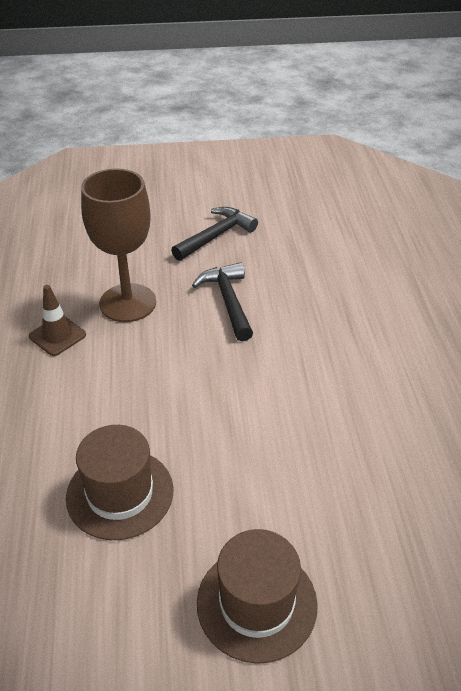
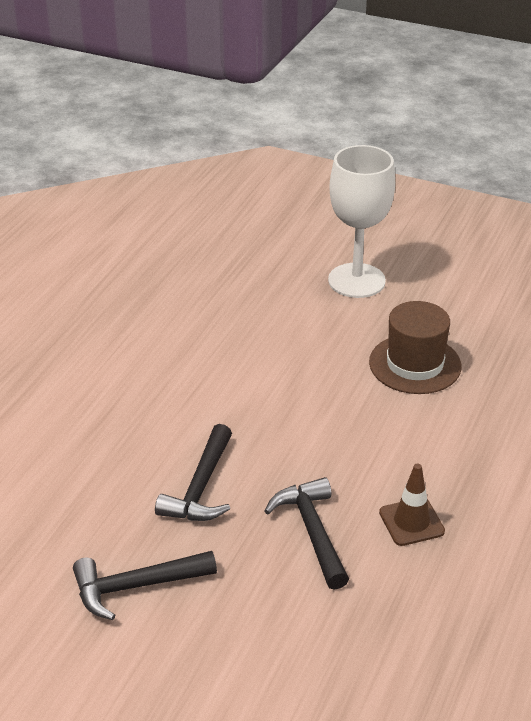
camera: 150 degrees left, 5 degrees down
(128, 303) = (312, 531): brown goblet -> black hammer
(256, 603) = (356, 281): brown hat -> white goblet

